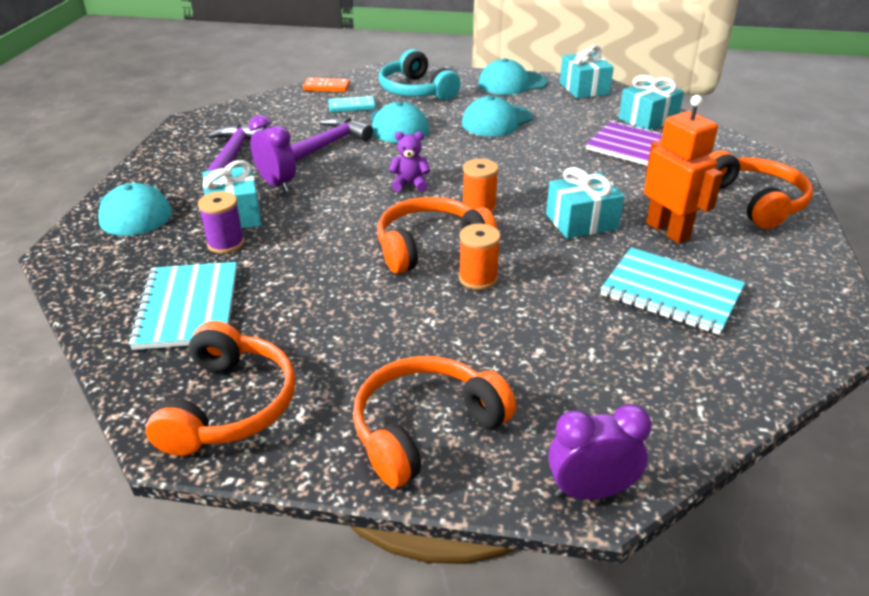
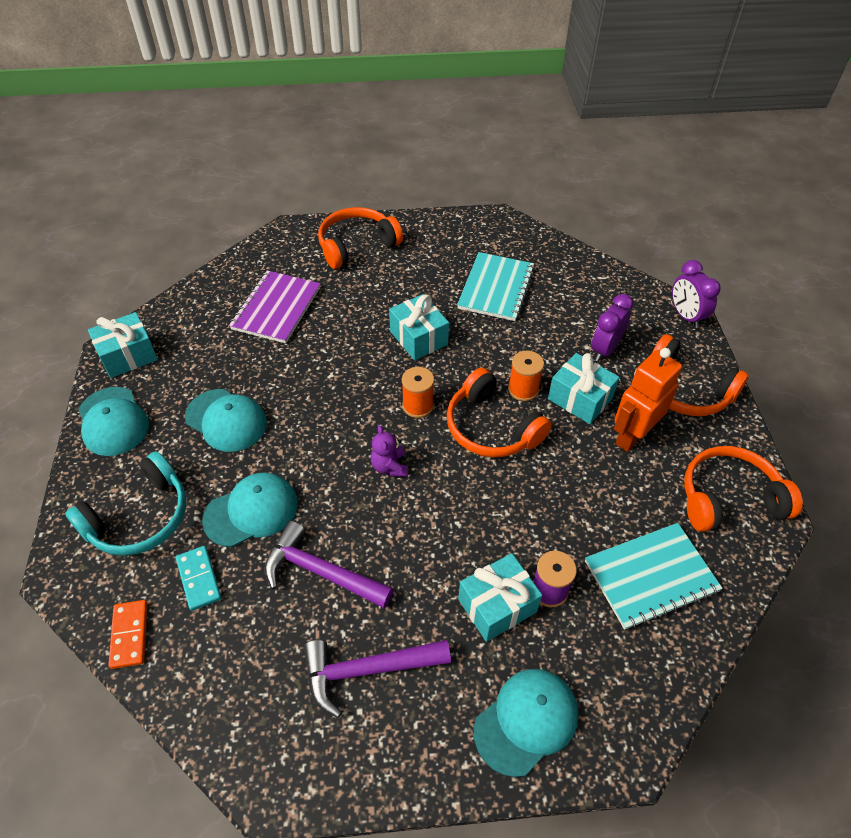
camera: 105 degrees left, 15 degrees up
(277, 184) = (423, 590): purple clock -> purple clock (605, 349)
(648, 119) = (209, 304): turquoise gift -> turquoise gift (580, 399)
(668, 231) = (415, 290): orange robot -> orange robot (632, 436)

